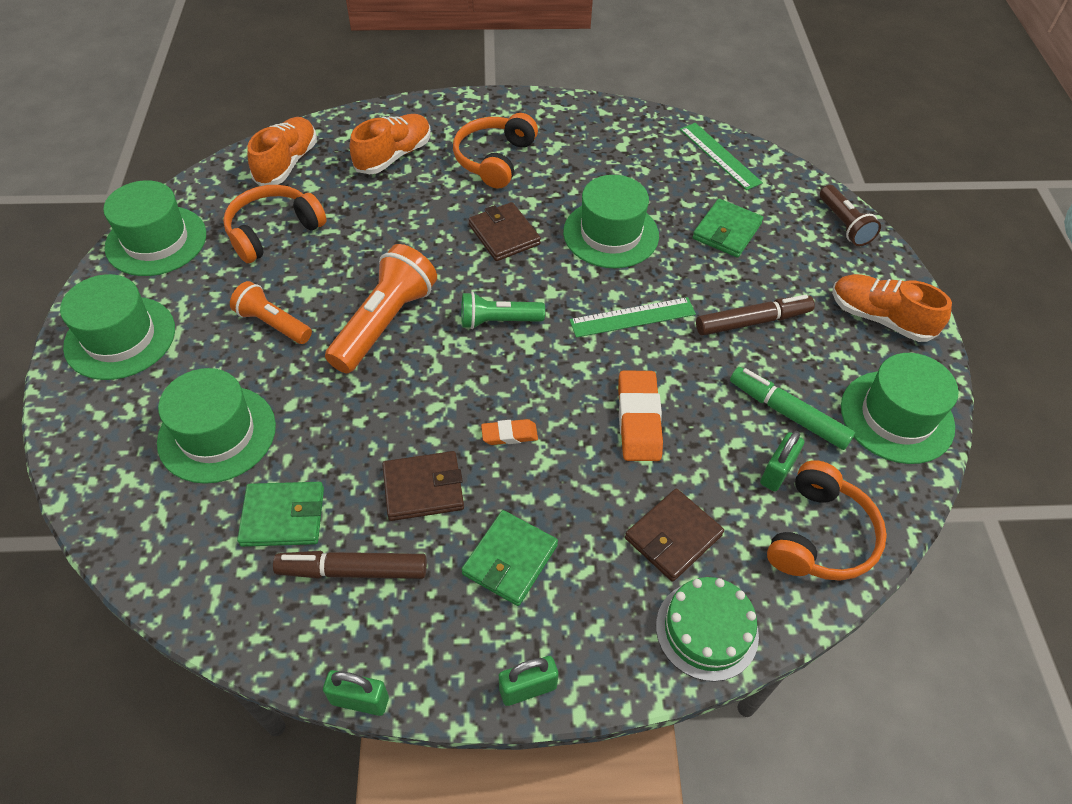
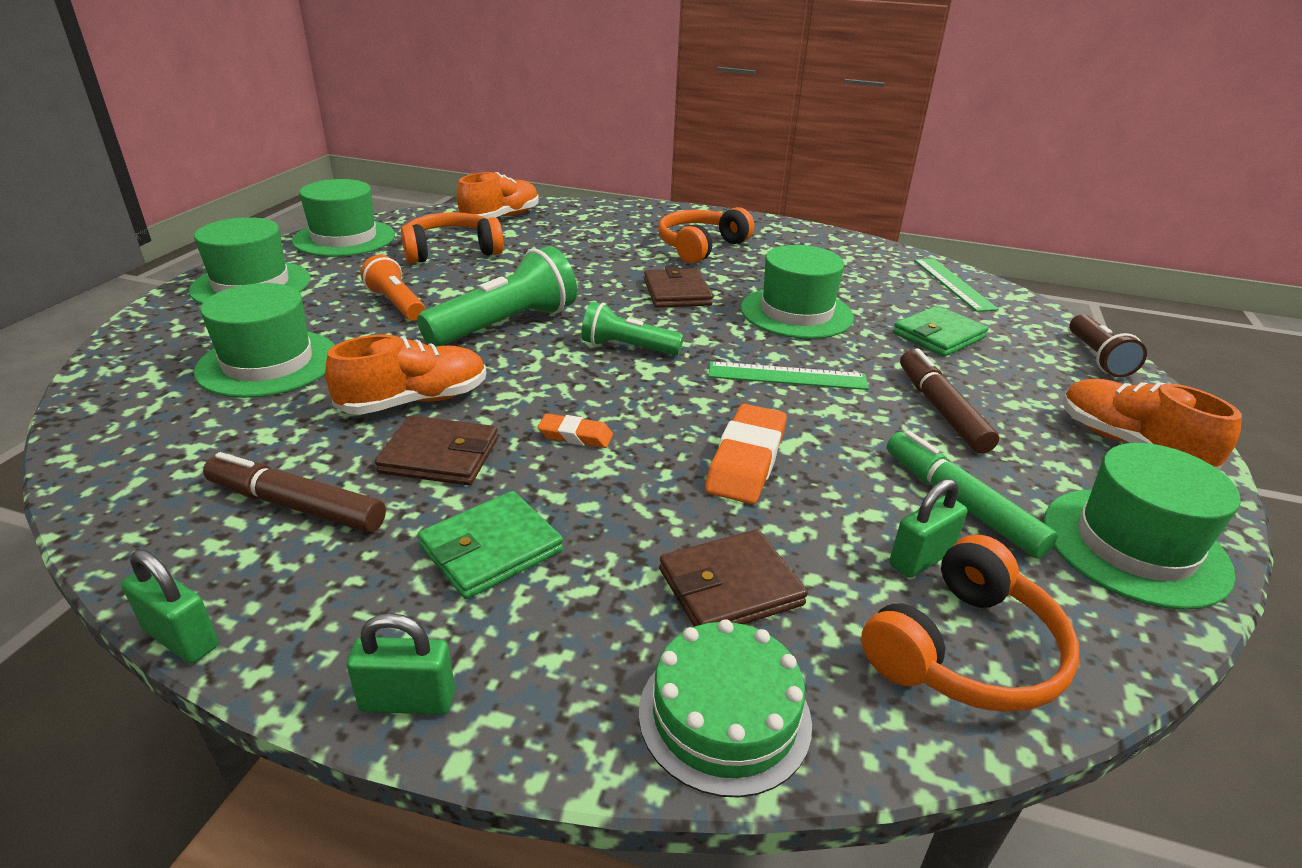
camera: 20 degrees right, 20 degrees down
(283, 516) = (268, 440): green wallet -> none
(384, 323) = (505, 325): orange flashlight -> green flashlight
(394, 156) = (602, 229): orange shoe -> orange shoe (415, 401)
(752, 321) = (941, 410): brown marker -> brown marker turned 105 degrees counterclockwise

